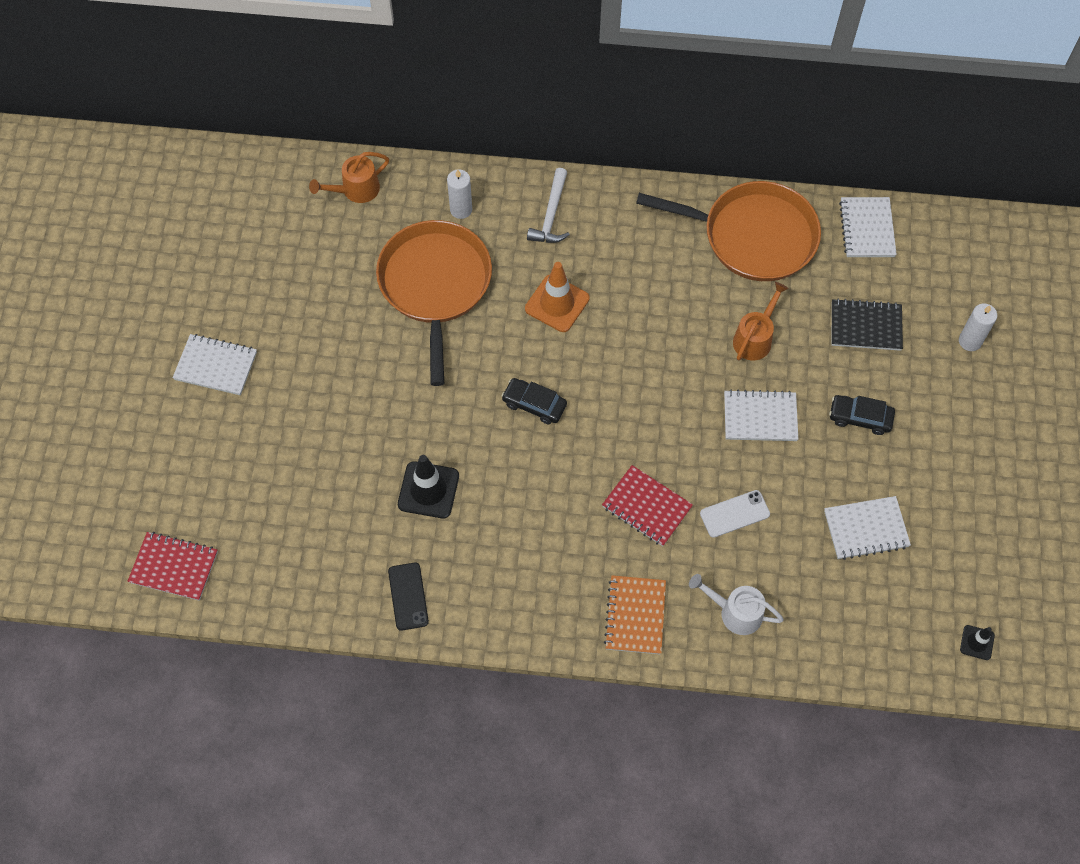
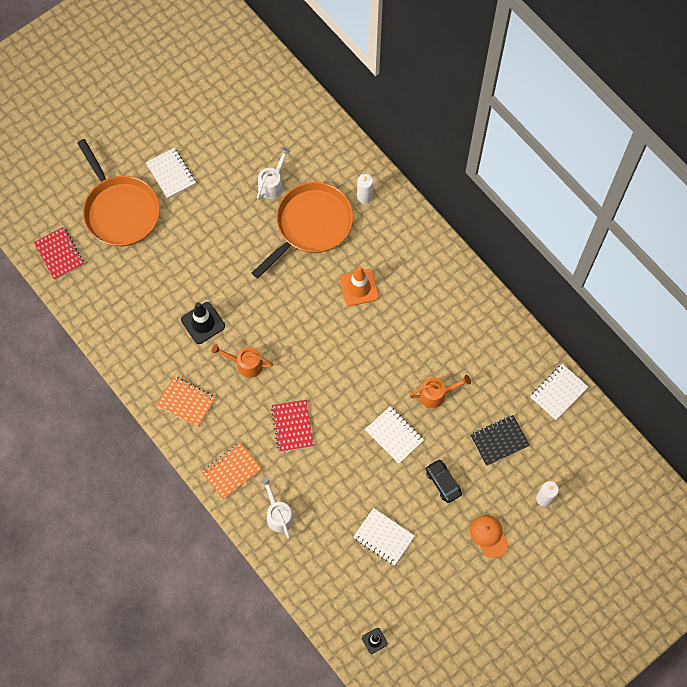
camera: 45 degrees right, 5 degrees up
(345, 279) = (272, 183): none -> white watering can
(355, 190) = (324, 142): orange watering can -> orange watering can (245, 364)
(408, 596) = (142, 364): black phone -> none
(503, 590) = (186, 402): none -> orange notebook
(534, 404) = (294, 327): black car -> none
(551, 215) = (405, 239): white hammer -> none
(734, 514) = (329, 469): white phone -> none
(753, 236) = (494, 342): orange pan -> orange pan (120, 211)
(865, 326) = (499, 441): black notebook -> black notebook turned 75 degrees counterclockwise
(962, 427) = (489, 536): none -> orange cap

